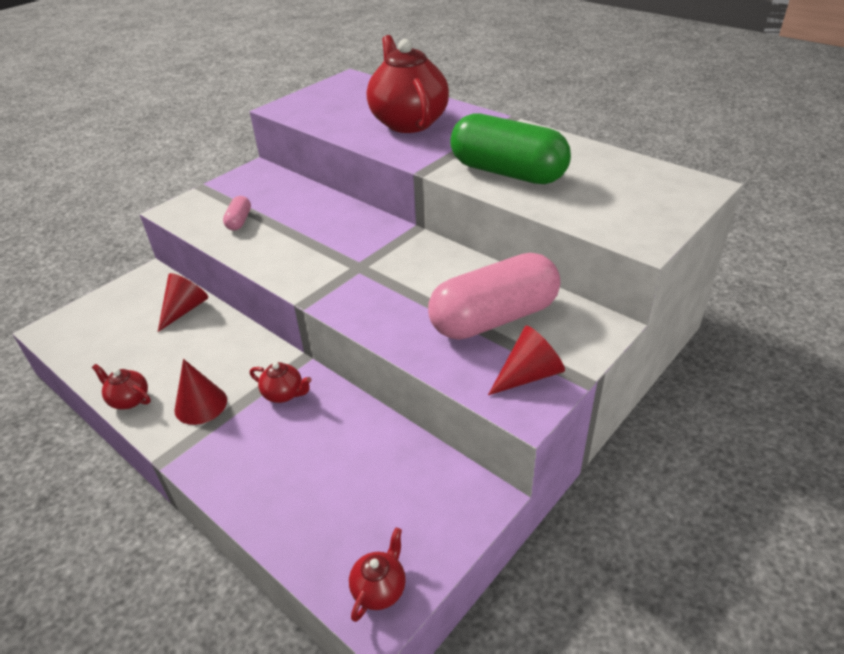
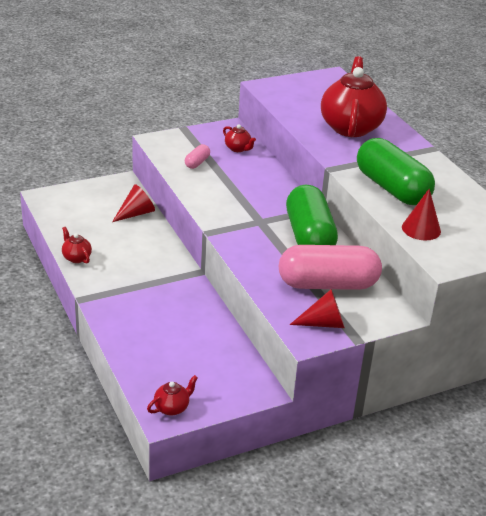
camera: 20 degrees right, 5 degrees down
(200, 404) = (118, 276): red cone -> red cone (421, 229)
(284, 394) = (174, 289): red teapot -> red teapot (238, 149)
(429, 265) = (309, 236): none -> green capsule

